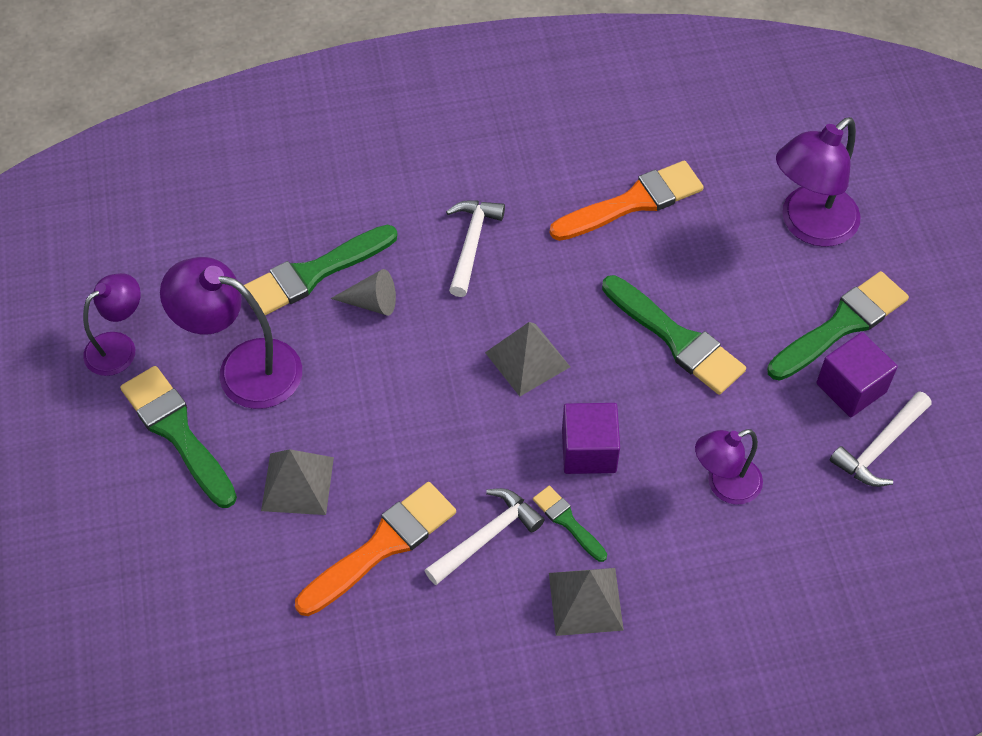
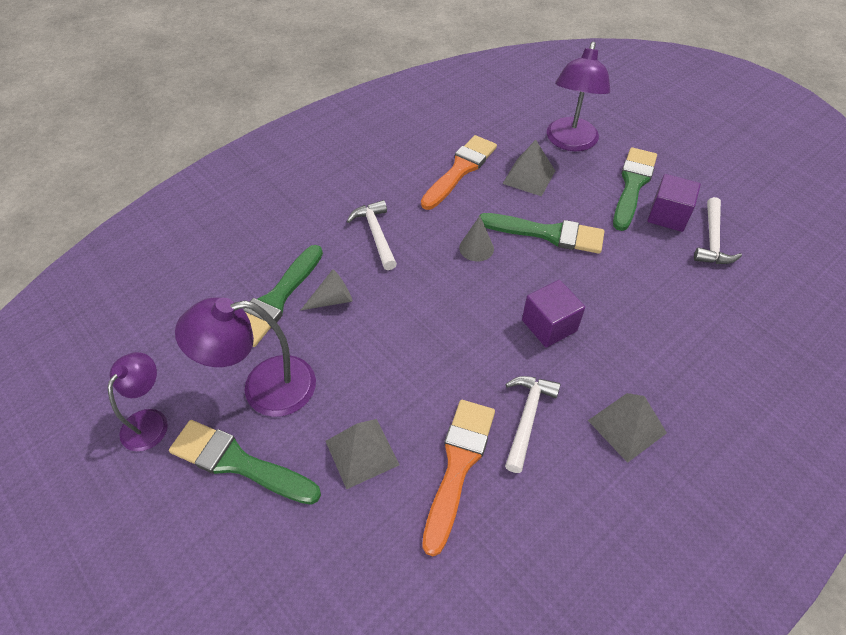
camera: 30 degrees left, 5 degrees down
(527, 359) = (465, 287): grey pyramid -> grey pyramid (529, 177)
(567, 521) = (572, 378): green brush -> none
(576, 317) = (476, 248): none -> grey cone
(724, 485) = (647, 305): purple lamp -> none

